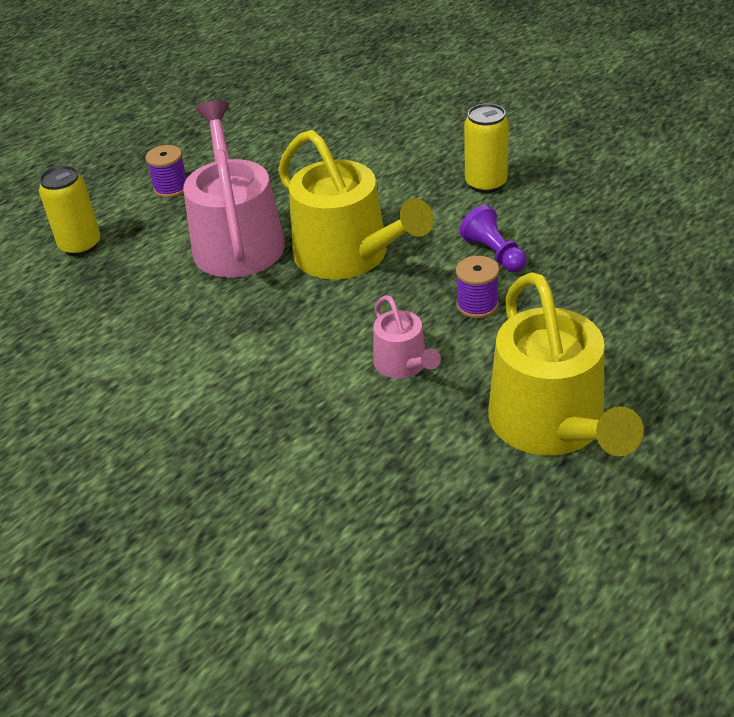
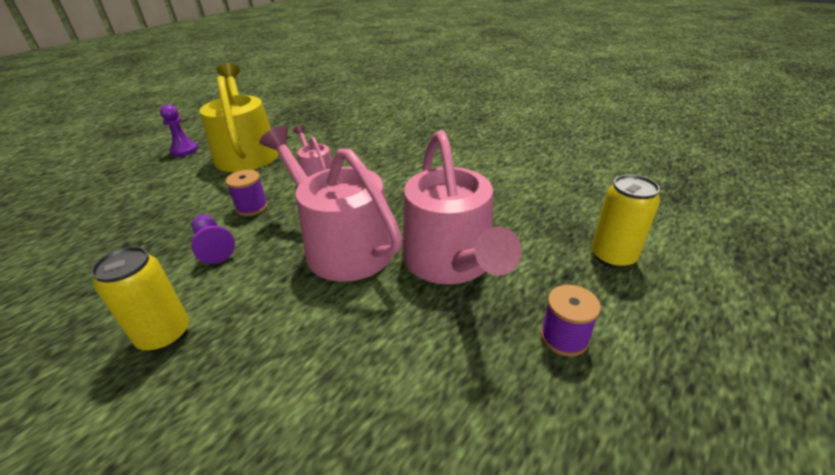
camera: 175 degrees right, 5 degrees down
(349, 256) = (342, 245): yellow watering can -> pink watering can
(685, 437) = (184, 150): none -> purple pawn

